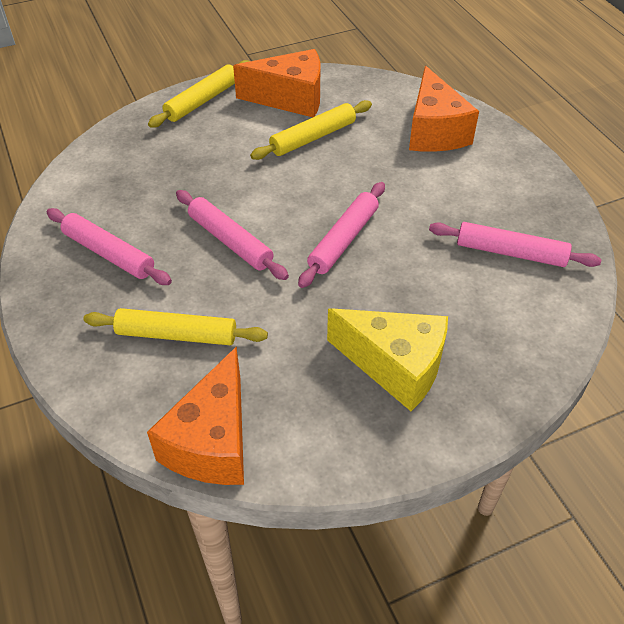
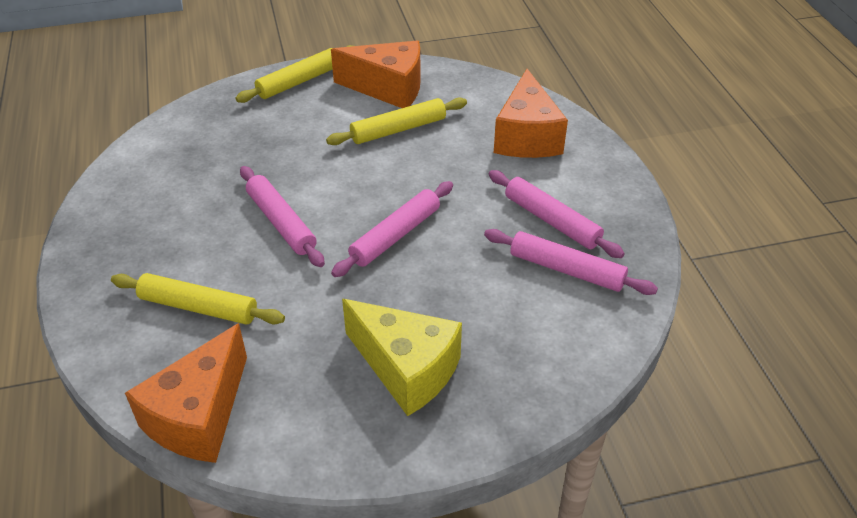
camera: 10 degrees right, 5 degrees down
(109, 254) = (159, 220): pink rolling pin -> pink rolling pin (552, 221)

